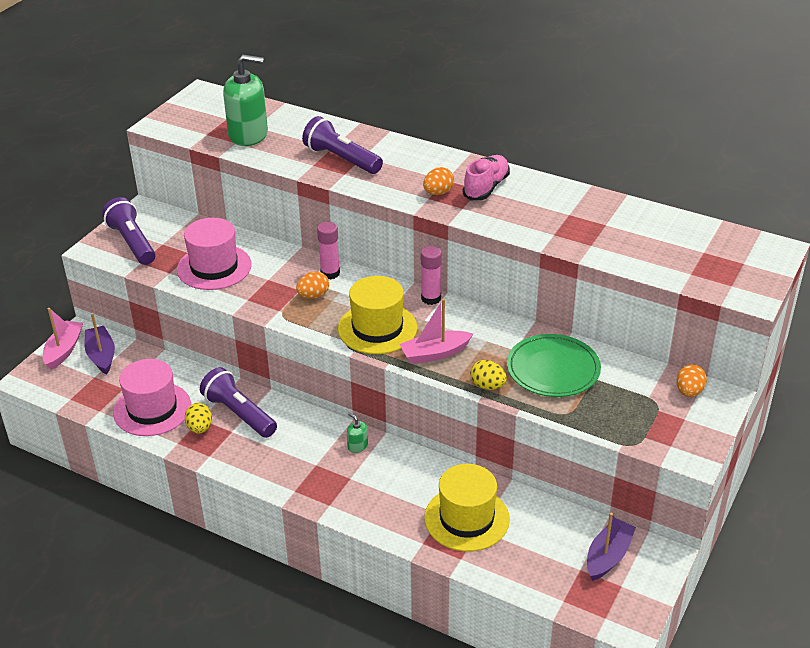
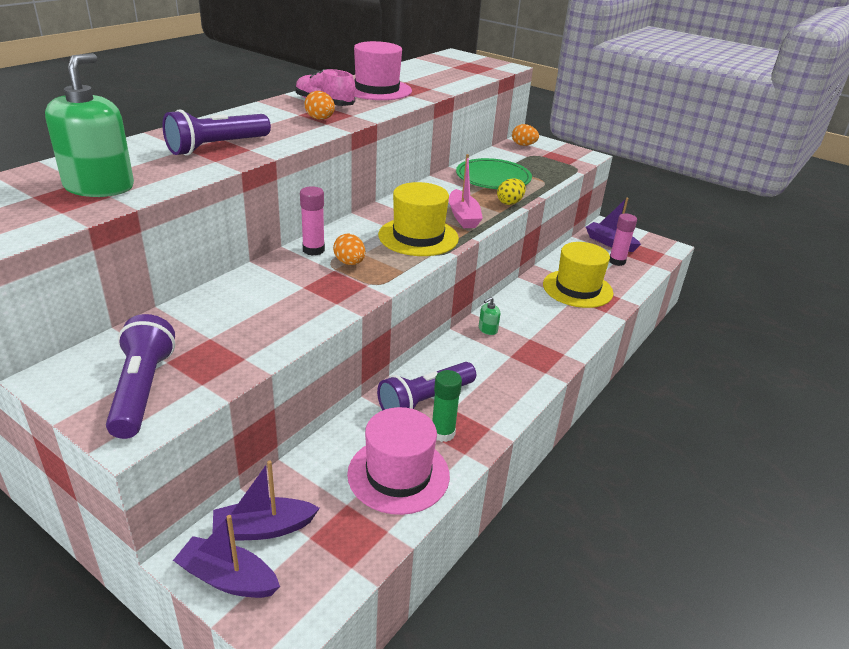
camera: 85 degrees left, 5 degrees down
(64, 350) = (228, 578): pink boat -> purple boat
(132, 243) = (142, 390): purple flashlight -> purple flashlight turned 105 degrees clockwise
(200, 428) = (442, 433): yellow egg -> green glue stick
(214, 267) = (255, 321): pink hat -> pink hat (377, 89)
(431, 298) = (381, 208): pink glue stick -> pink glue stick (617, 261)

